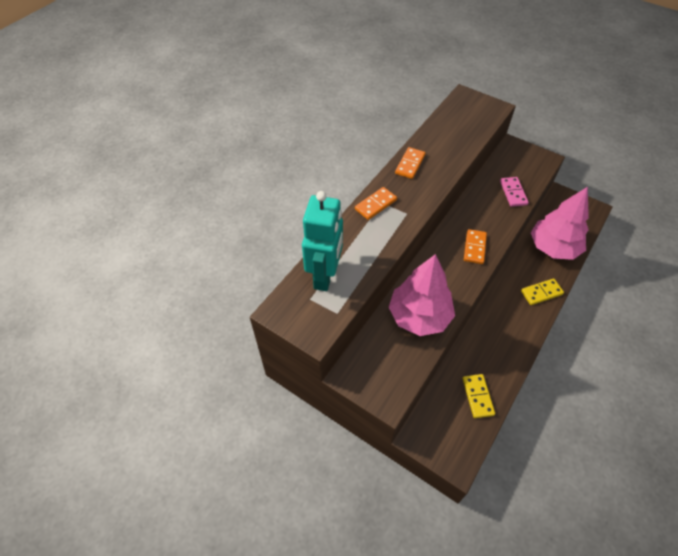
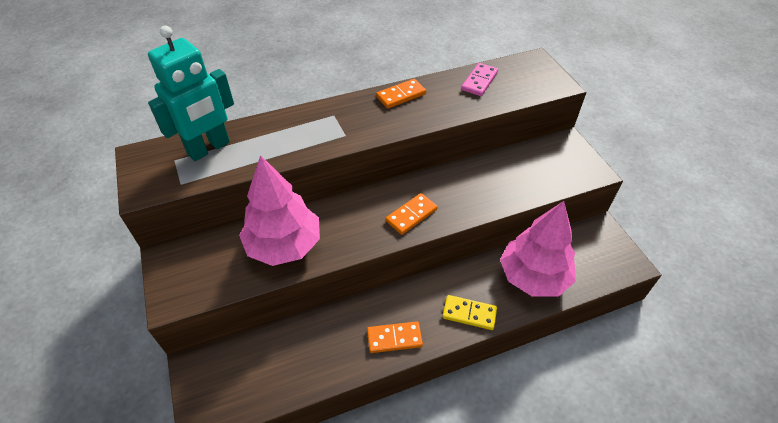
camera: 35 degrees right, 5 degrees down
(375, 205) = (325, 114): orange domino -> orange domino (394, 338)
(477, 396) = (289, 369): yellow domino -> none
(513, 193) = (515, 186): pink domino -> pink domino (479, 81)

